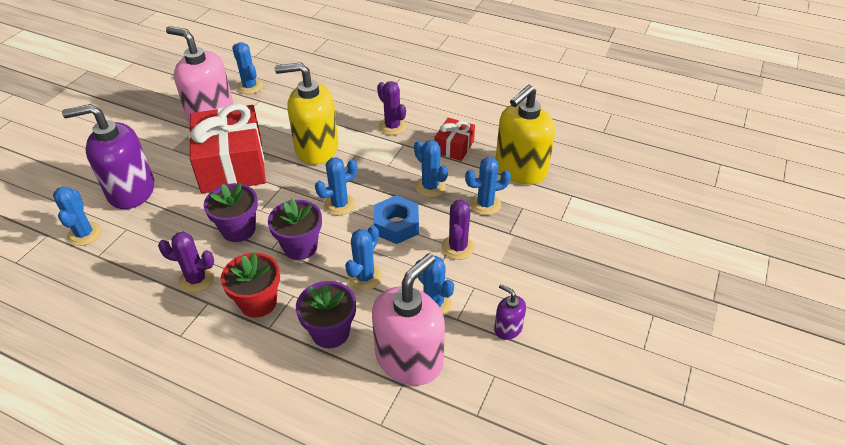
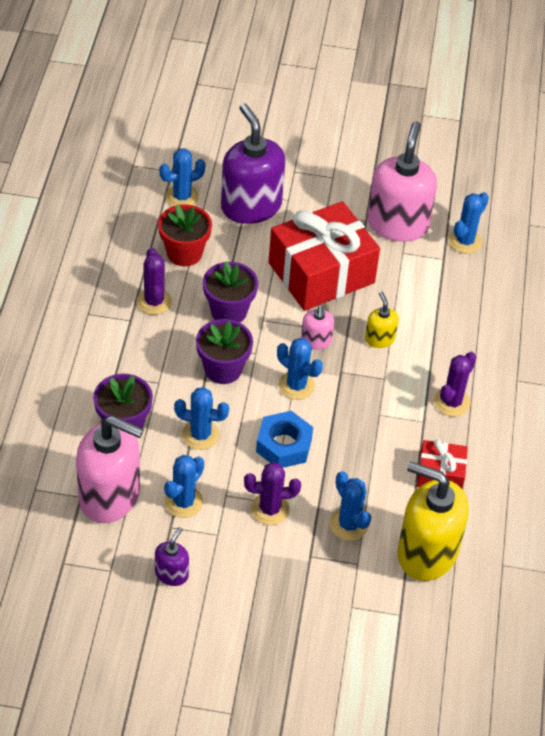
camera: 70 degrees right, 5 degrees up
(258, 302) = (141, 358): red flower pot -> red flower pot (184, 253)
(300, 183) = (316, 341): none -> pink soap dispenser
(316, 148) = (379, 339): yellow soap dispenser -> yellow soap dispenser, size x0.47
(430, 187) = (357, 464): blue cactus -> none

